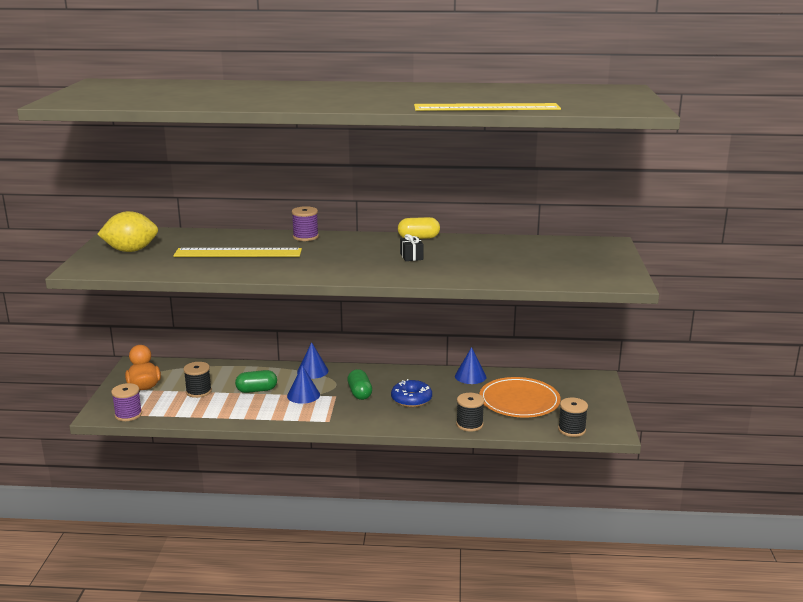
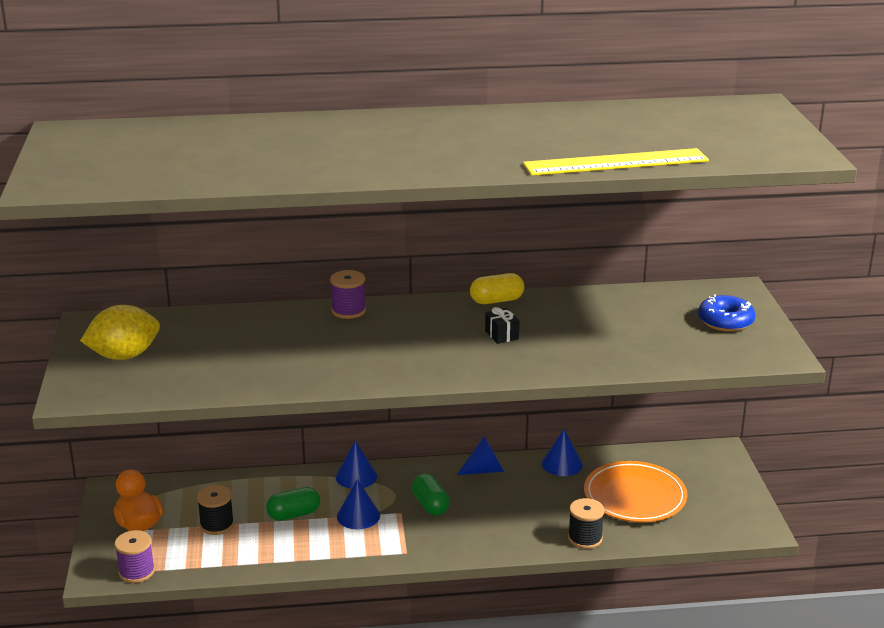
camera: 10 degrees left, 5 degrees up
(238, 253) = (272, 347): yellow ruler -> none
(410, 375) = (485, 470): none -> blue cone
(411, 399) = (499, 508): blue donut -> blue donut (725, 321)
(571, 430) = (711, 532): black spool -> none

